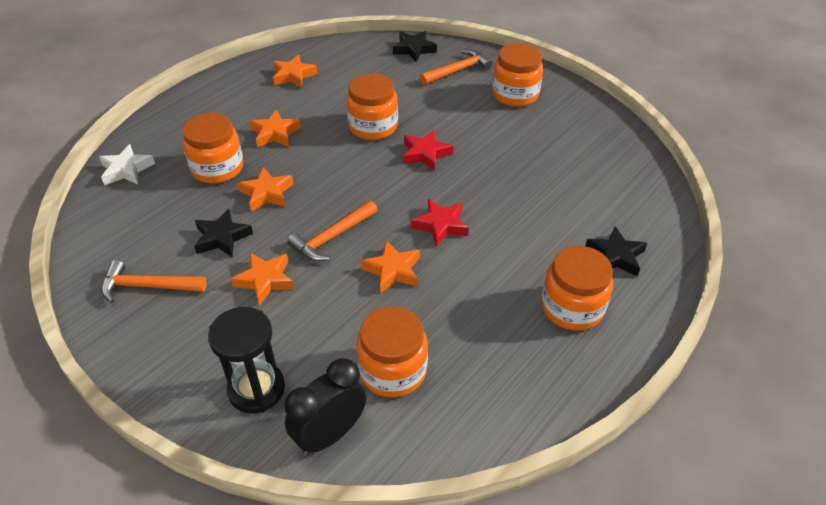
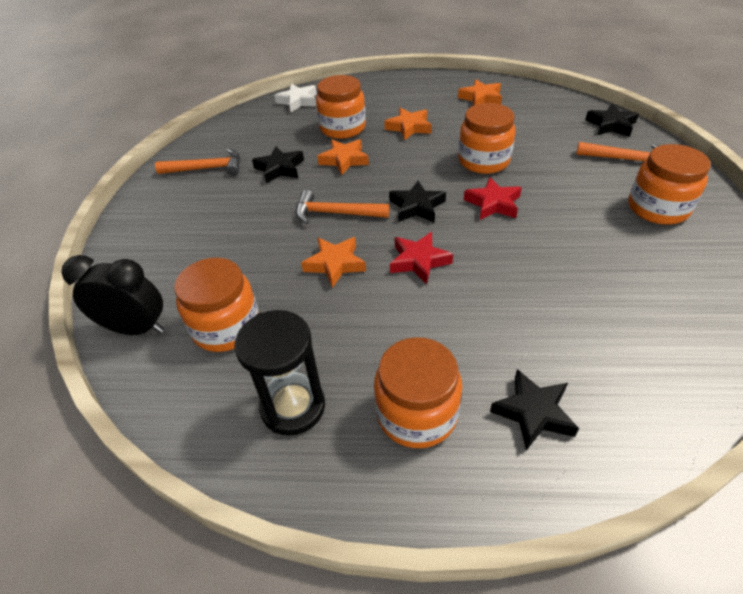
camera: 55 degrees right, 0 degrees up
(148, 286) = (207, 168): orange hammer -> orange hammer turned 120 degrees clockwise
(256, 389) = (154, 266): black hourglass -> black hourglass (293, 407)
(265, 280) = (259, 209): orange star -> none
(381, 190) = (417, 207): none -> black star

